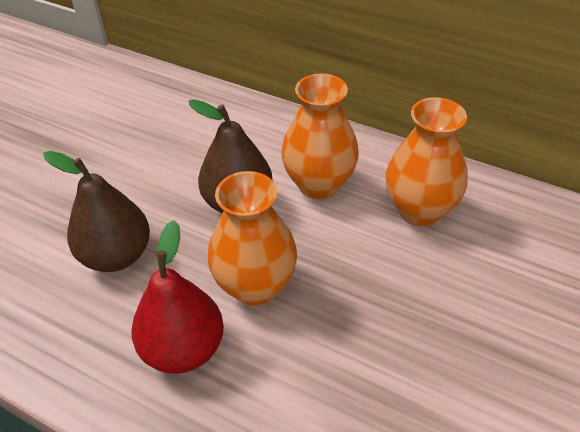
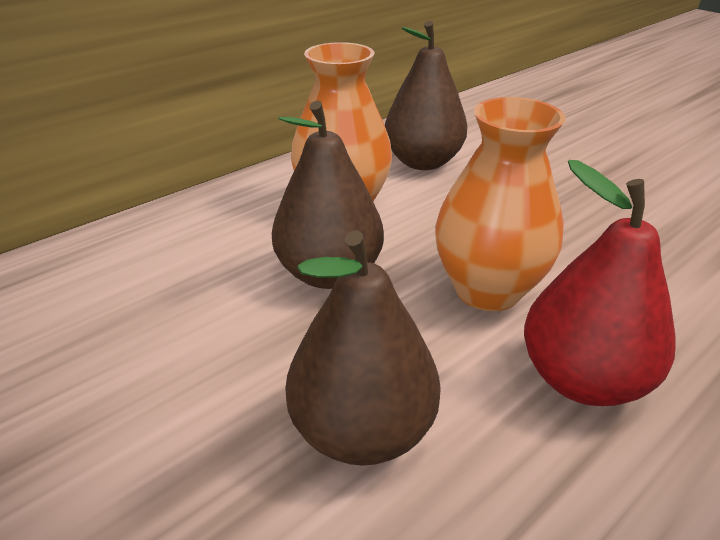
camera: 70 degrees left, 10 degrees down
(419, 210) = (423, 162): orange vase -> brown pear

